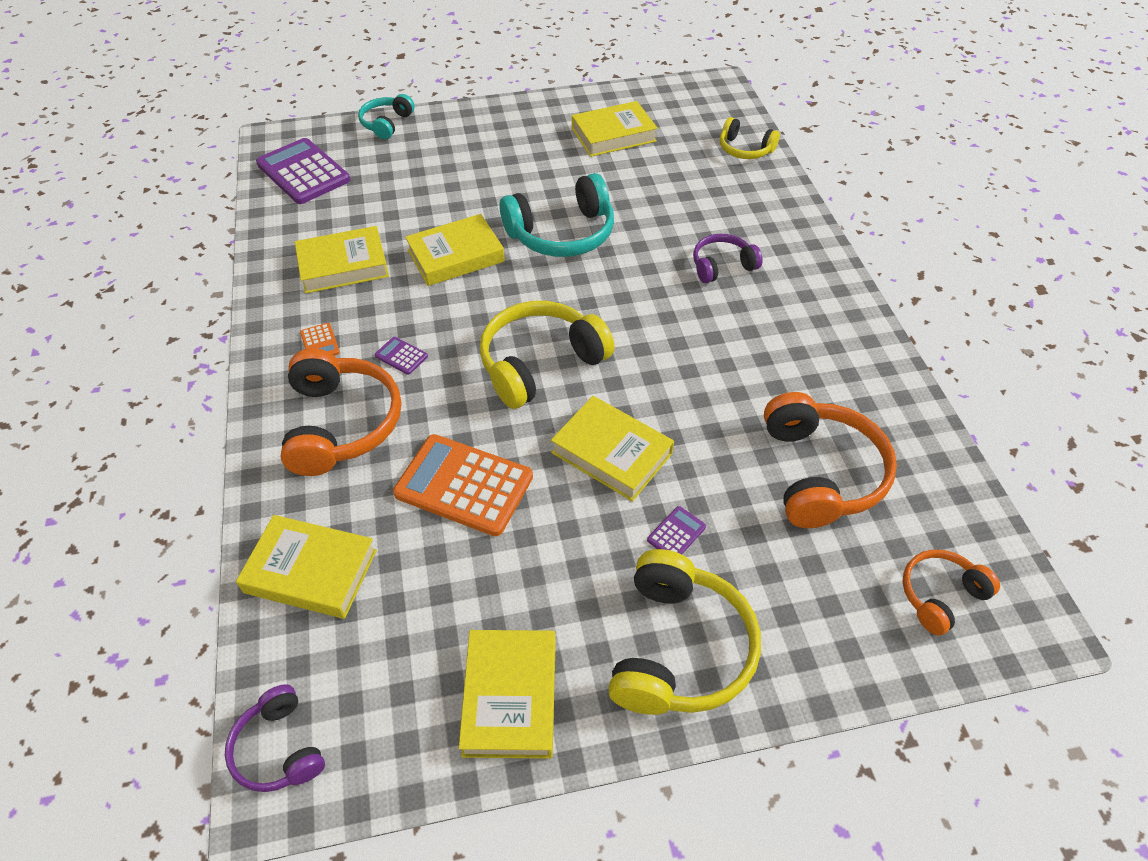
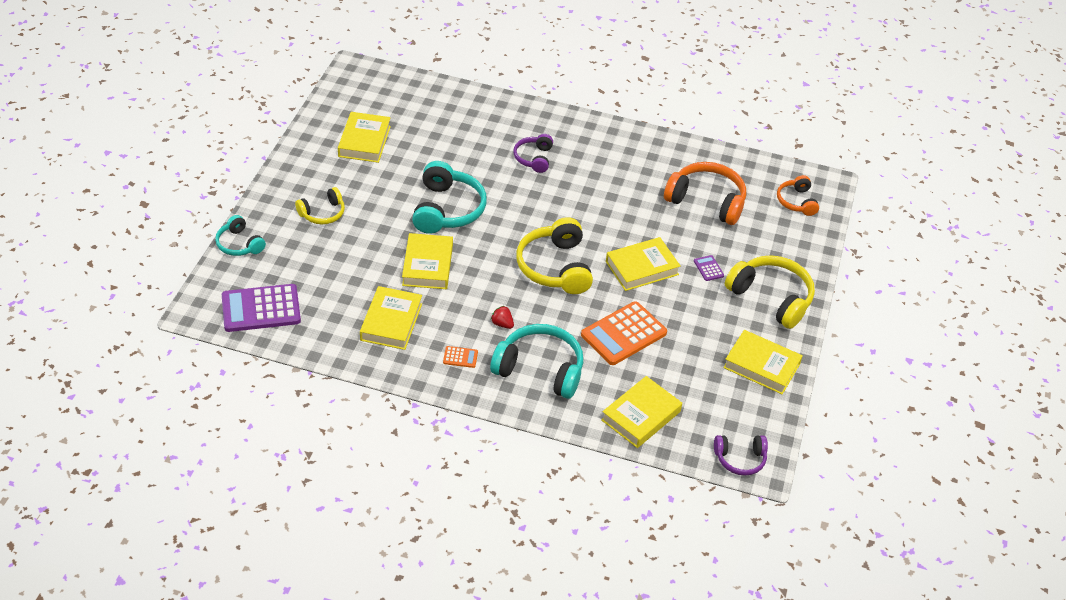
camera: 65 degrees left, 5 degrees down
(341, 424) = (540, 369): orange headphones -> turquoise headphones
(401, 356) = (502, 324): purple calculator -> red strawberry
(745, 149) = (435, 94): yellow headphones -> yellow headphones (322, 213)

